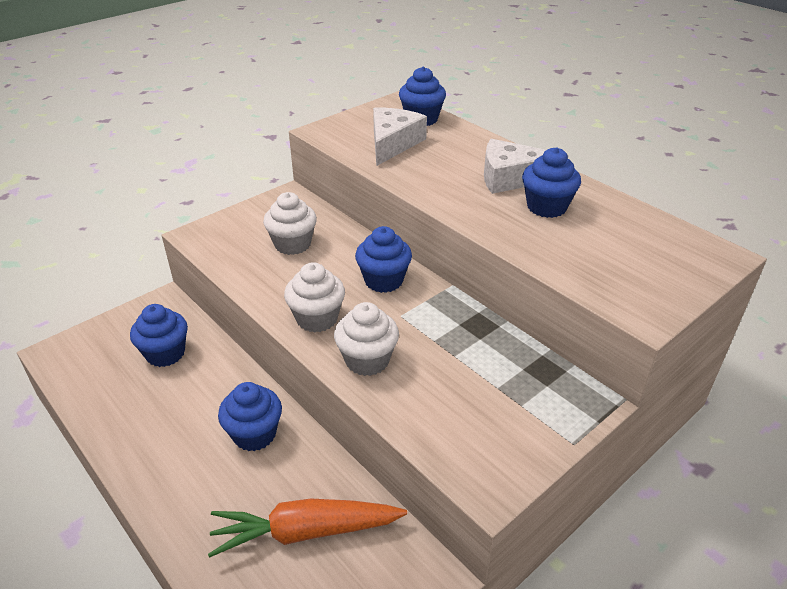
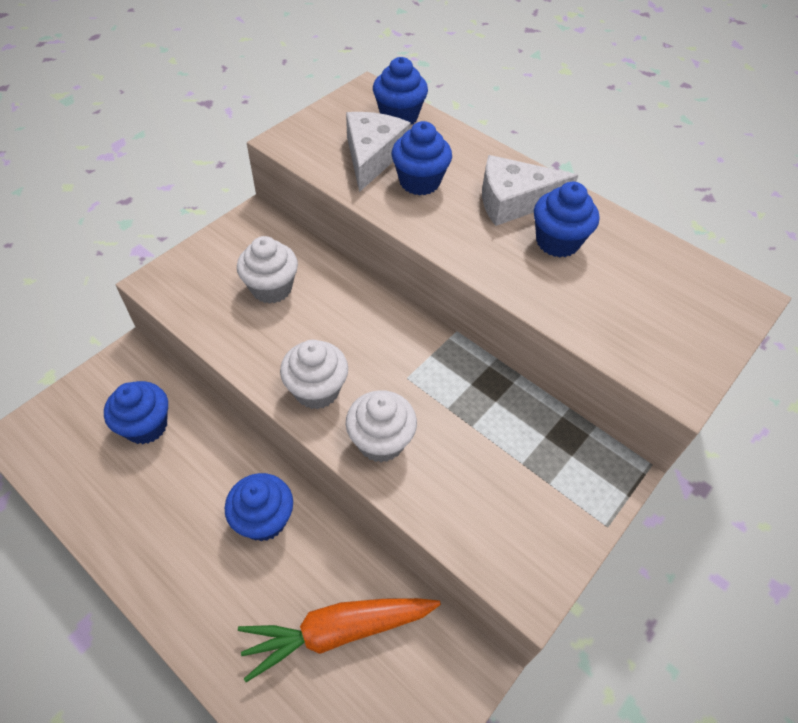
camera: 10 degrees left, 15 degrees up
(383, 280) = (381, 331): blue cupcake -> blue cupcake (419, 182)

